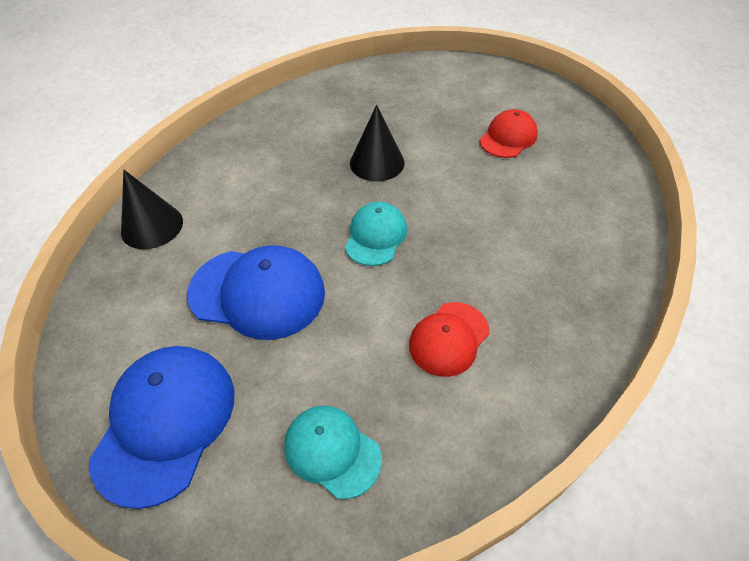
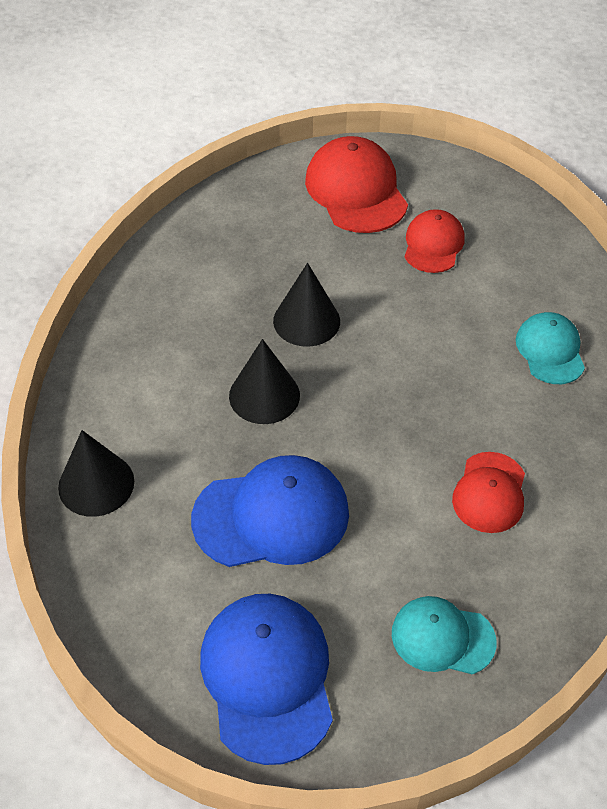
camera: 25 degrees left, 0 degrees up
(311, 204) = (264, 395): none -> black cone
(376, 236) = (357, 410): turquoise cap -> turquoise cap (550, 351)
(468, 89) = (356, 191): none -> red cap

